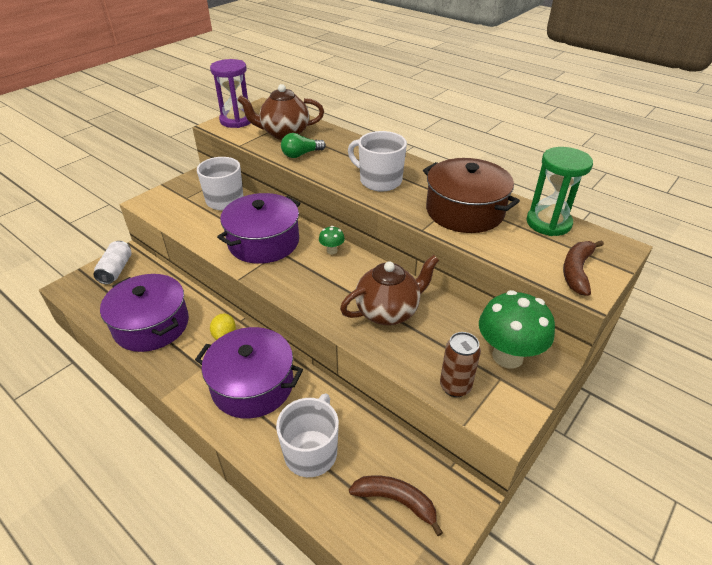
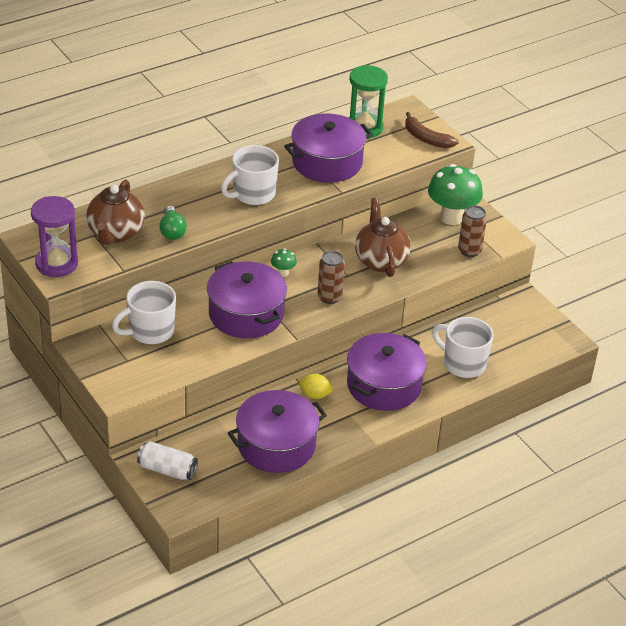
camera: 75 degrees left, 0 degrees up
(310, 287) = (329, 297): none -> brown can
(396, 501) = (516, 331): brown banana -> none
(465, 211) = (327, 162): brown pot -> purple pot

